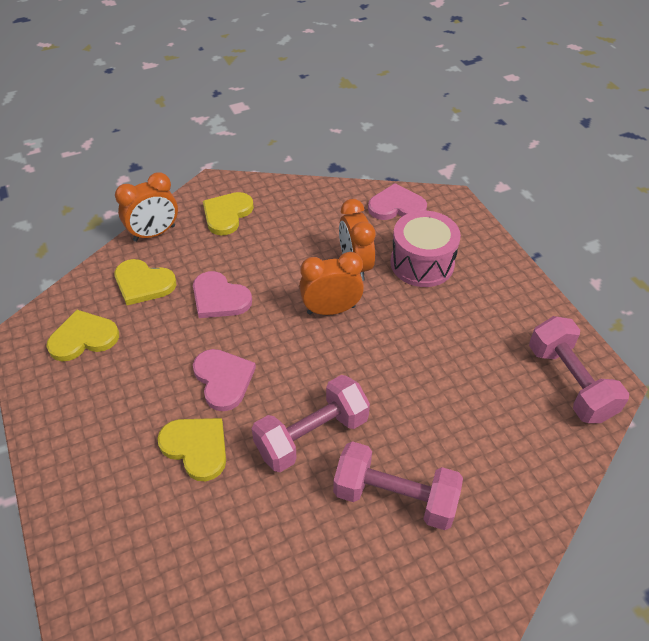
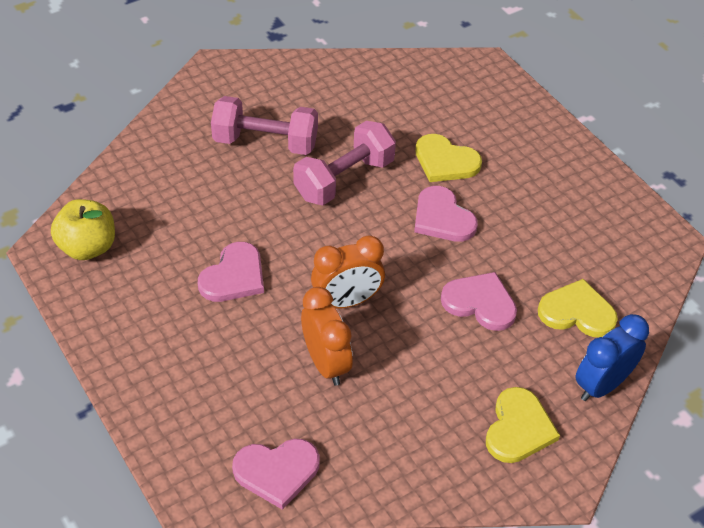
camera: 170 degrees right, 0 degrees up
(83, 338) = (605, 244): yellow heart -> none
(154, 233) = (602, 385): orange clock -> blue clock
(422, 263) = (240, 376): pink drum -> none
(428, 341) = (234, 276): none -> pink heart
(569, 382) = (88, 247): pink dumbbell -> yellow apple

